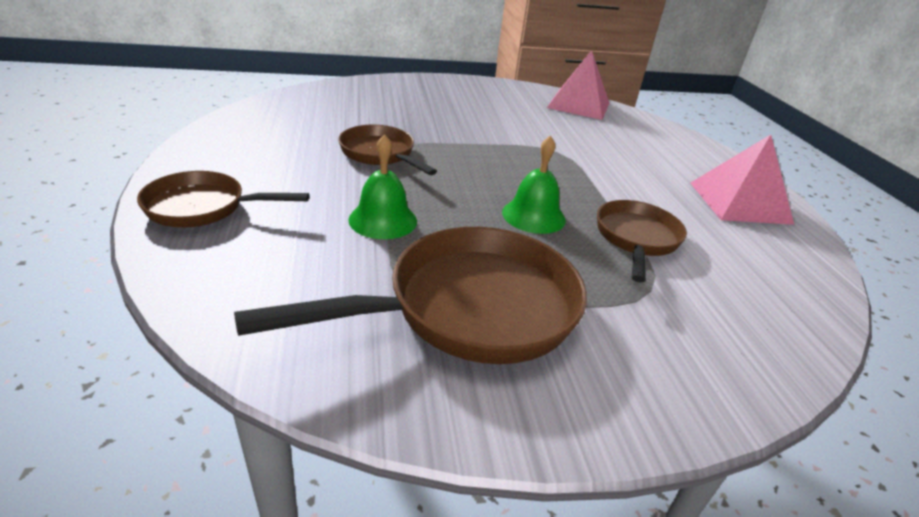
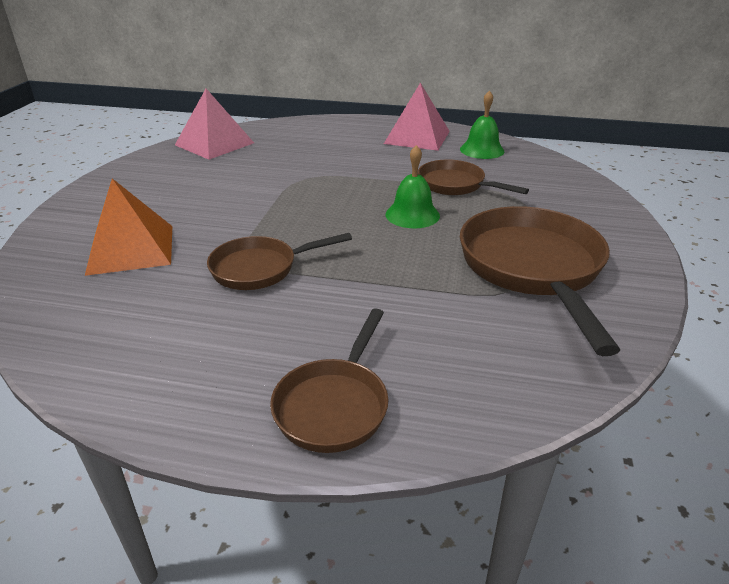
camera: 65 degrees left, 0 degrees up
(381, 107) = (131, 249): none -> orange pyramid
(383, 220) = (398, 287): green bell -> green bell (482, 150)

